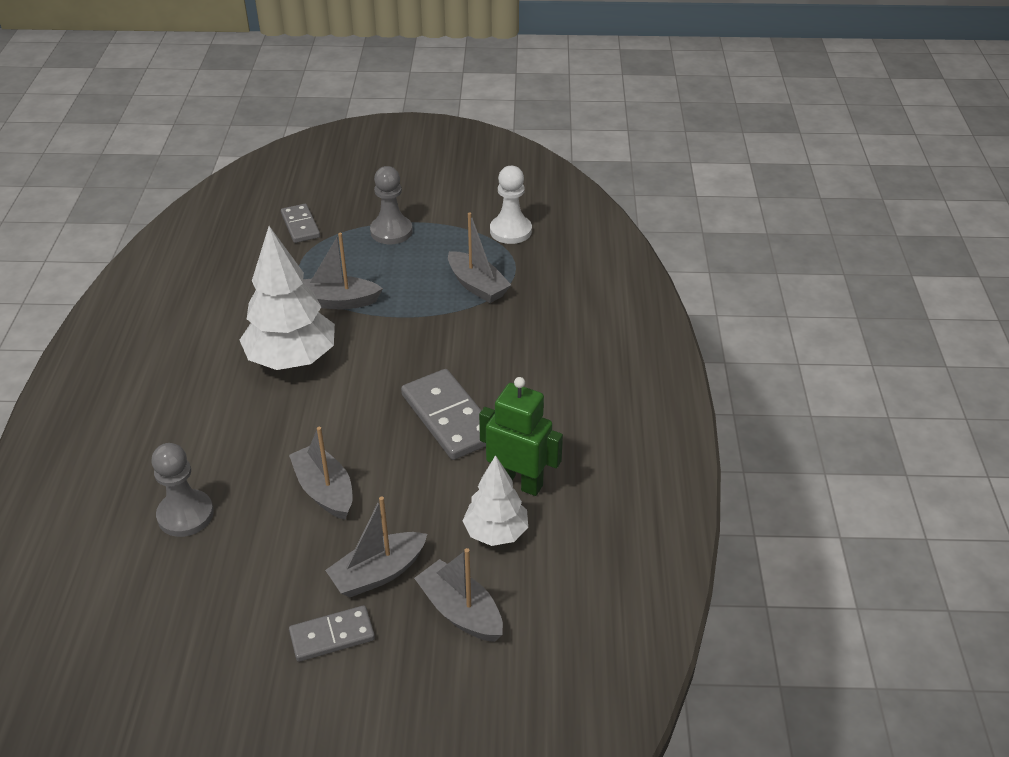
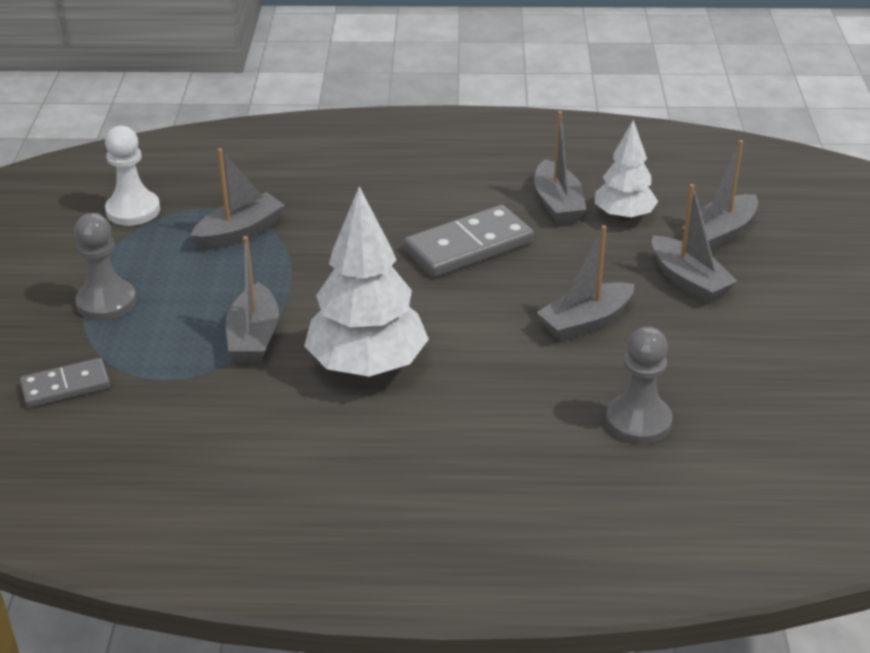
camera: 90 degrees left, 5 degrees down
(332, 636) = (769, 303): grey domino -> none
(518, 482) = (557, 204): green robot -> grey boat

